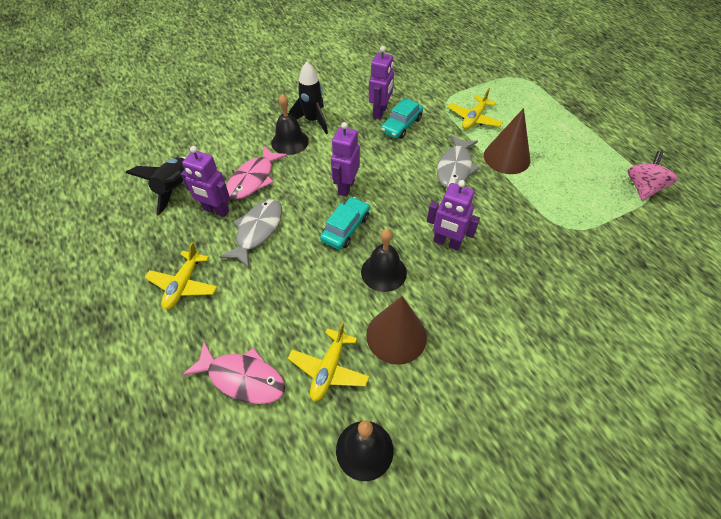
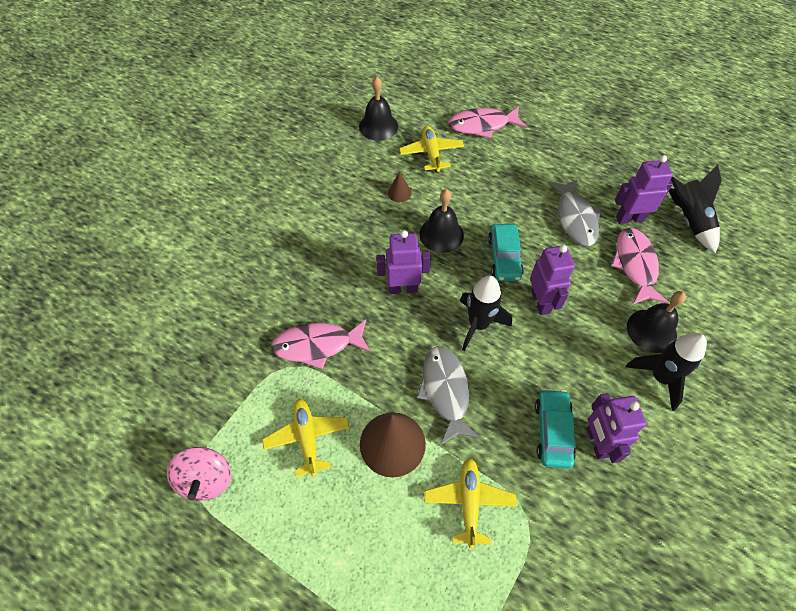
camera: 150 degrees right, 5 degrees up
(183, 285) = (582, 154): yellow plane -> yellow plane (307, 437)
(396, 336) = (399, 193): brown cone -> brown cone, size x0.46
(404, 193) = (478, 325): none -> black rocket
(539, 232) = (317, 345): none -> pink fish

